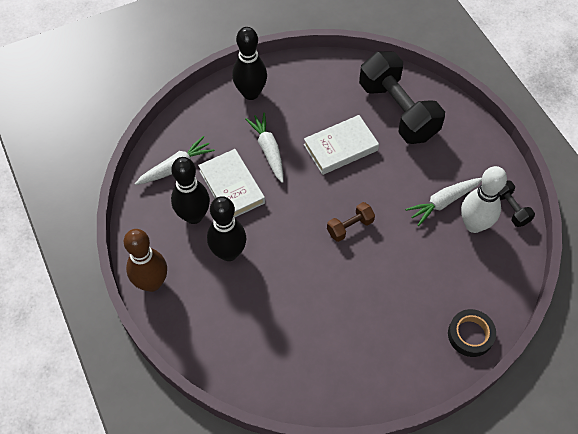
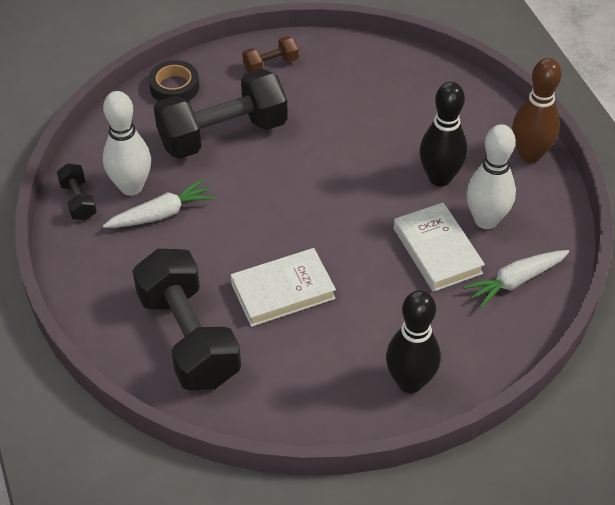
camera: 175 degrees left, 10 degrees down
(193, 216) = (486, 220): black bowling pin -> white bowling pin
(268, 150) = (386, 295): white carrot -> none
(350, 227) = (287, 195): brown dumbbell -> brown dumbbell (270, 64)
(414, 283) = (223, 134): none -> black dumbbell

